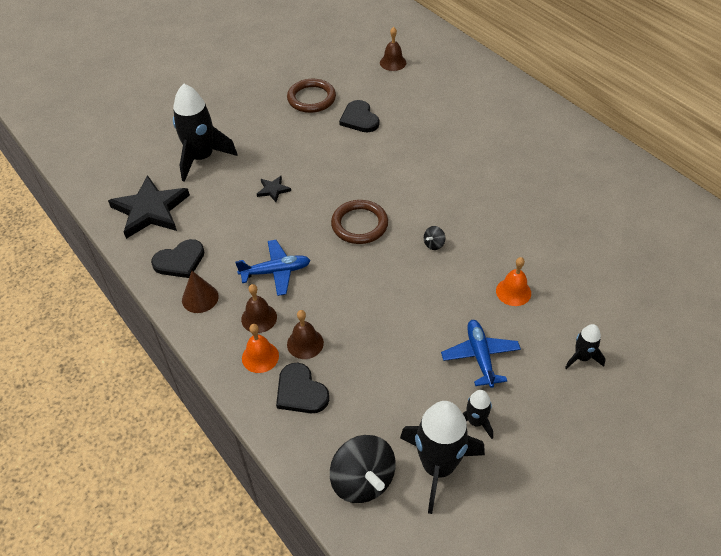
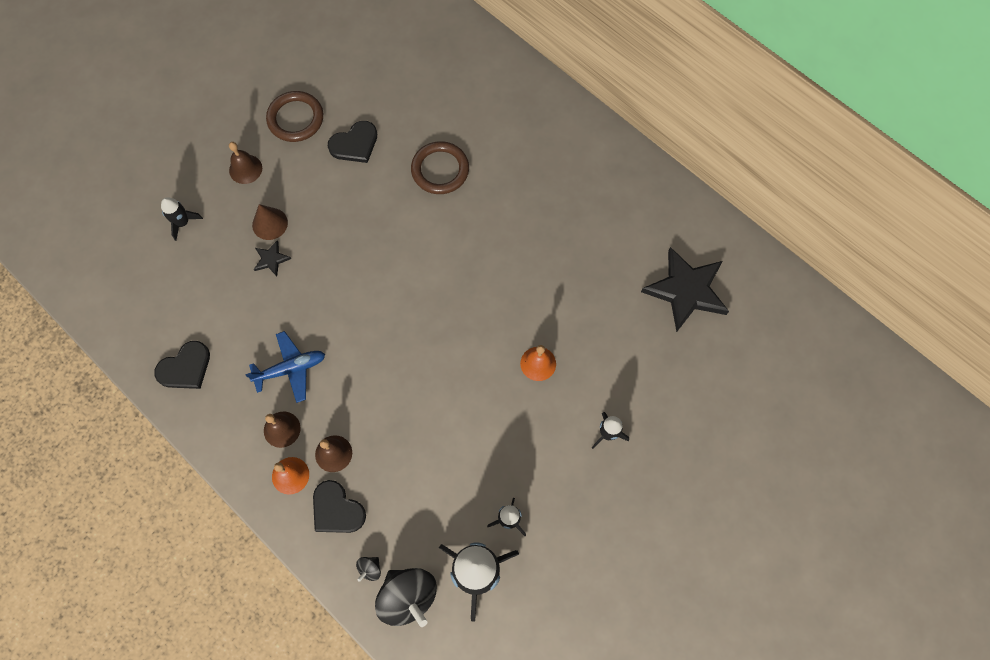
camera: 10 degrees left, 20 degrees up
(150, 210) = (139, 304): black star -> black star (686, 291)
(200, 298) = (216, 412): brown cone -> brown cone (270, 223)
(202, 158) = (183, 223): black rocket -> black rocket, size x0.50
(359, 119) = (355, 144): black heart -> black heart turned 90 degrees counterclockwise
(359, 224) = (372, 296): brown ring -> brown ring (440, 170)
(393, 62) = (384, 51): brown bell -> brown bell (245, 169)
(434, 244) = (453, 313): black spinning top -> black spinning top (370, 569)
(480, 356) = (509, 445): blue plane -> none

